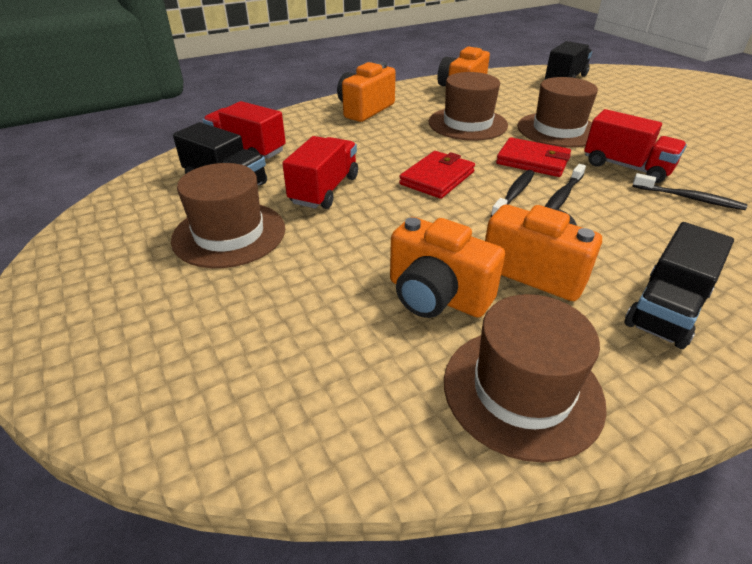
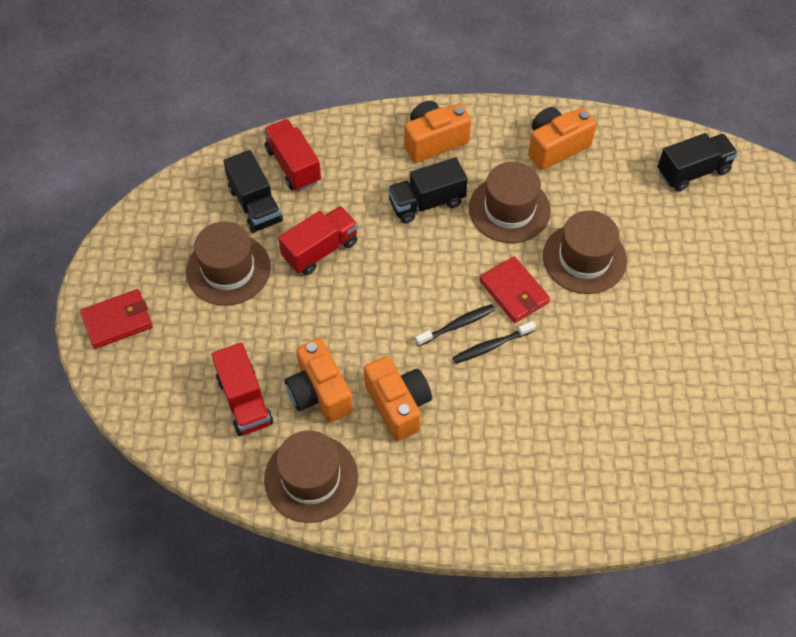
camera: 30 degrees right, 20 degrees up
(437, 178) = (415, 276): red wallet -> red wallet (117, 321)
(626, 167) = (585, 338): red truck -> red truck (245, 401)
(666, 309) = (447, 476): black truck -> black truck (426, 202)
(688, 198) = (591, 397): black toothbrush -> none

